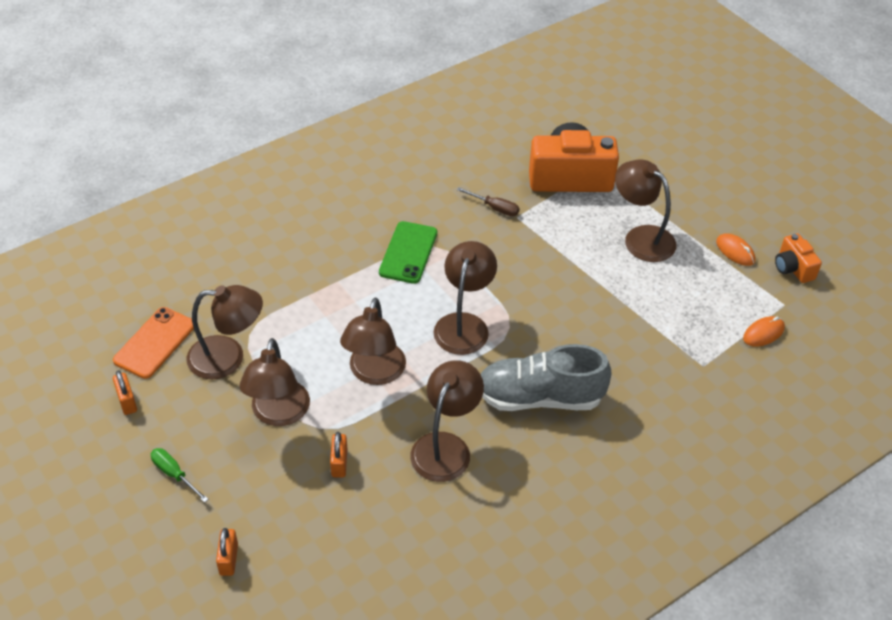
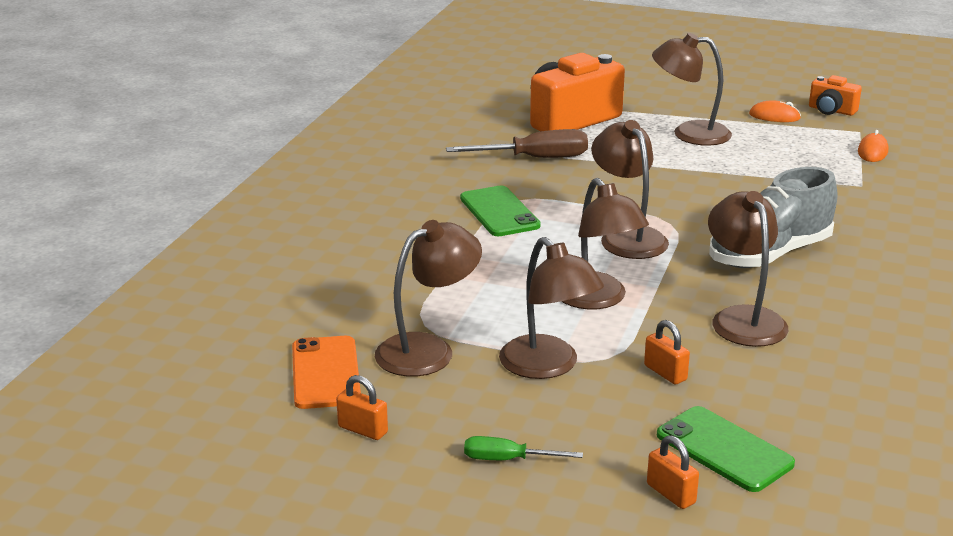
camera: 35 degrees left, 20 degrees down
(298, 547) = (724, 449): none -> green phone
(495, 208) = (534, 158): brown screwdriver -> brown screwdriver, size x1.77

